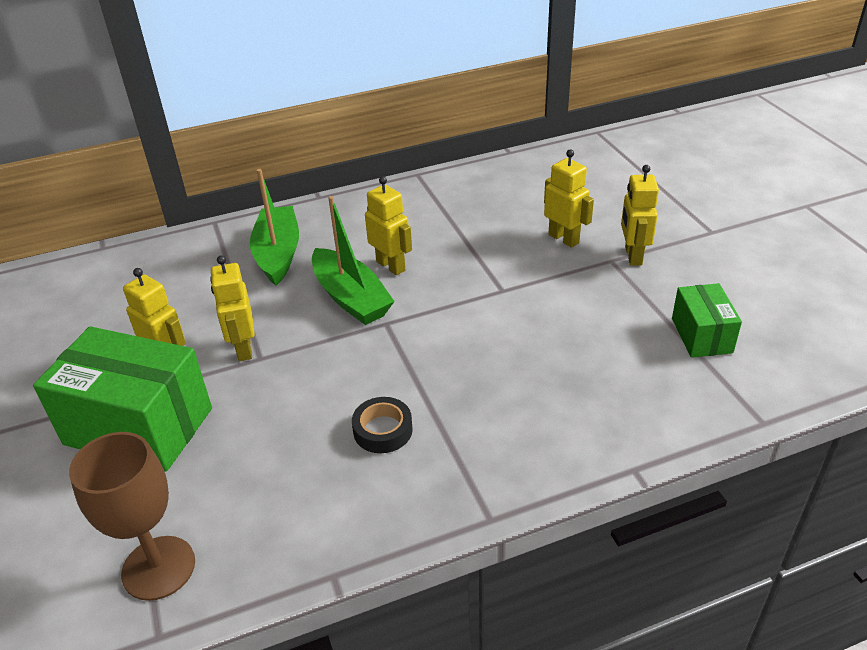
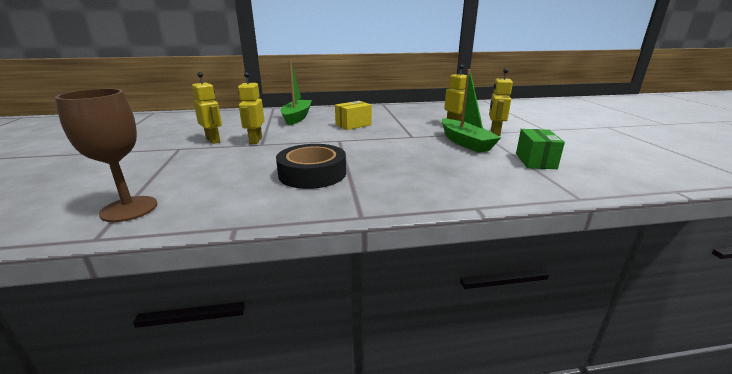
camera: 10 degrees right, 15 degrees down
(139, 426) = (176, 158): green box -> none
(351, 298) = (325, 131): green boat -> green boat (465, 142)
(383, 430) = (312, 173): black tape -> black tape, size x1.75
(391, 266) = (353, 125): yellow robot -> yellow box

